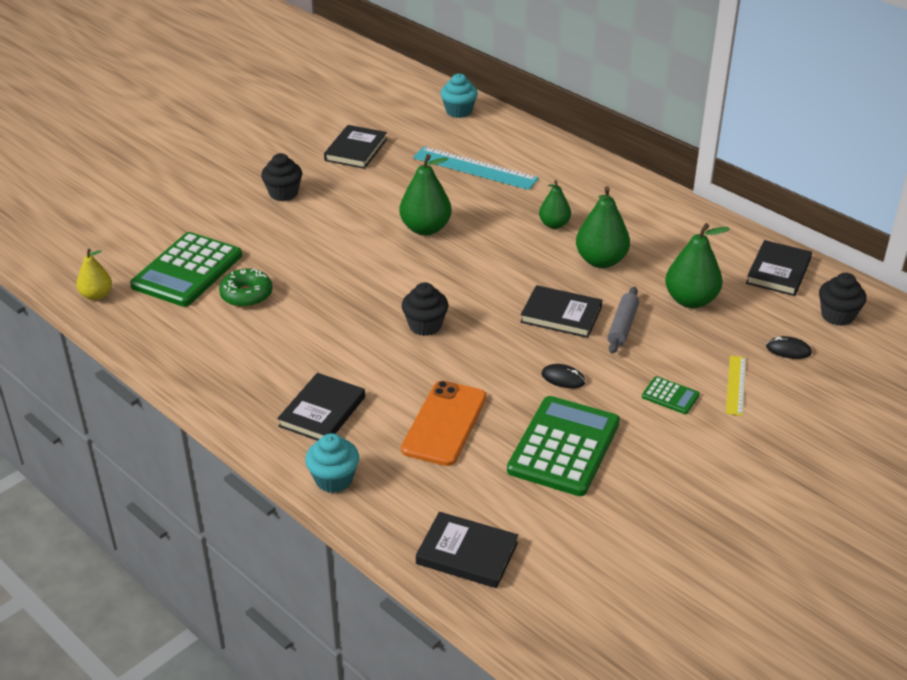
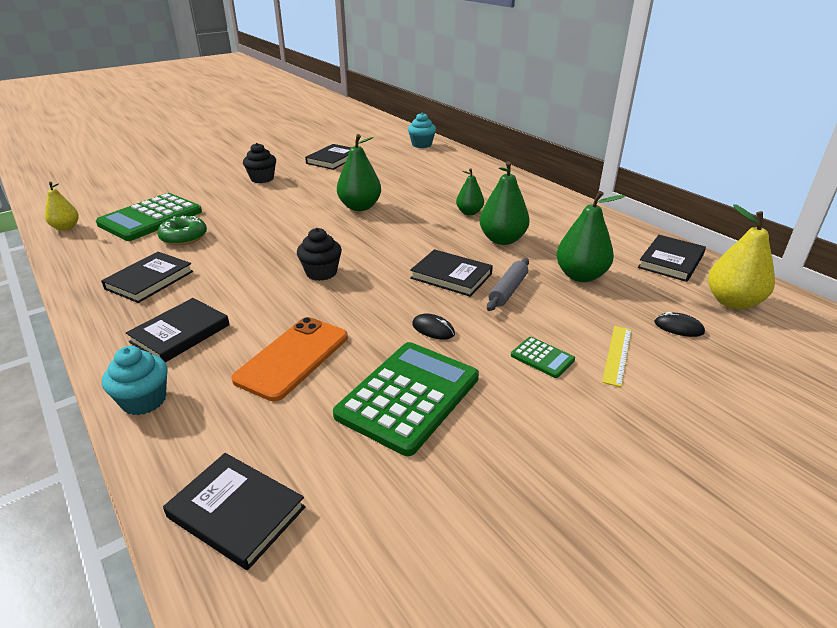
camera: 10 degrees right, 5 degrees down
(248, 355) = (149, 280): none -> black book
(475, 168) = (418, 175): turquoise ruler -> none
(837, 315) = (732, 302): black cupcake -> yellow pear

